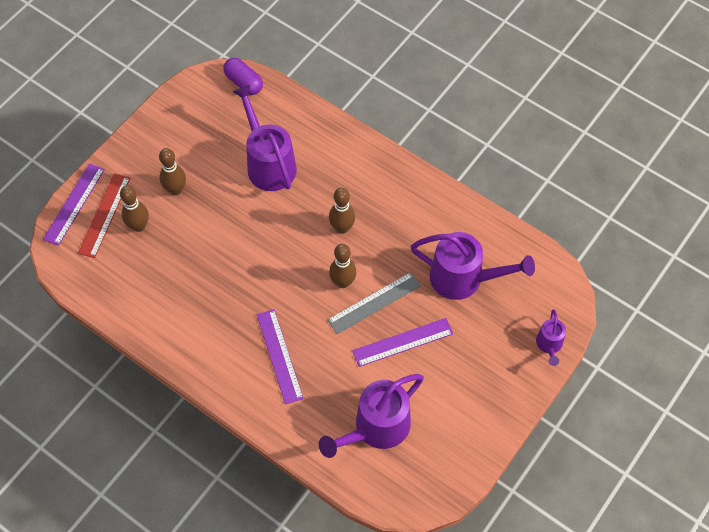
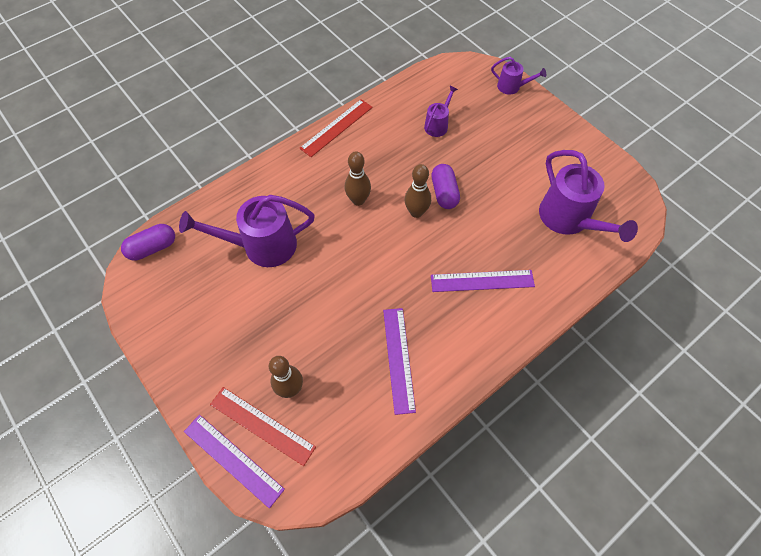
camera: 75 degrees left, 0 degrees up
(175, 189) = (258, 341): brown bowling pin -> none
(374, 302) = (444, 193): grey ruler -> purple capsule
(403, 342) = (489, 181): purple ruler -> purple ruler (398, 359)
(427, 185) = (336, 127): none -> red ruler
(464, 279) = (438, 125): purple watering can -> purple watering can, size x0.51

